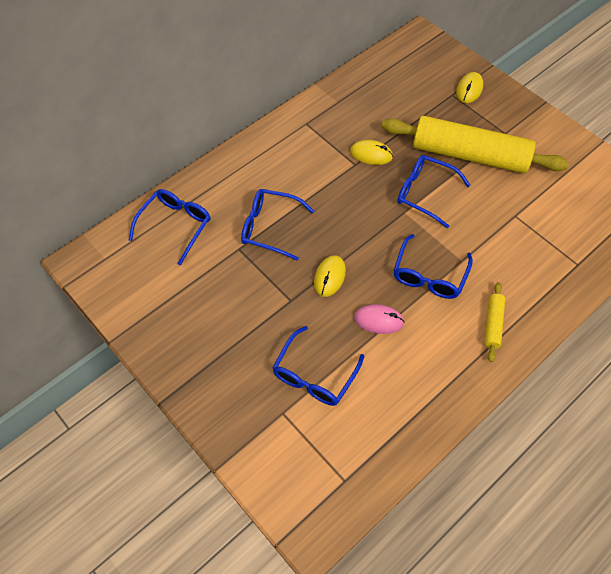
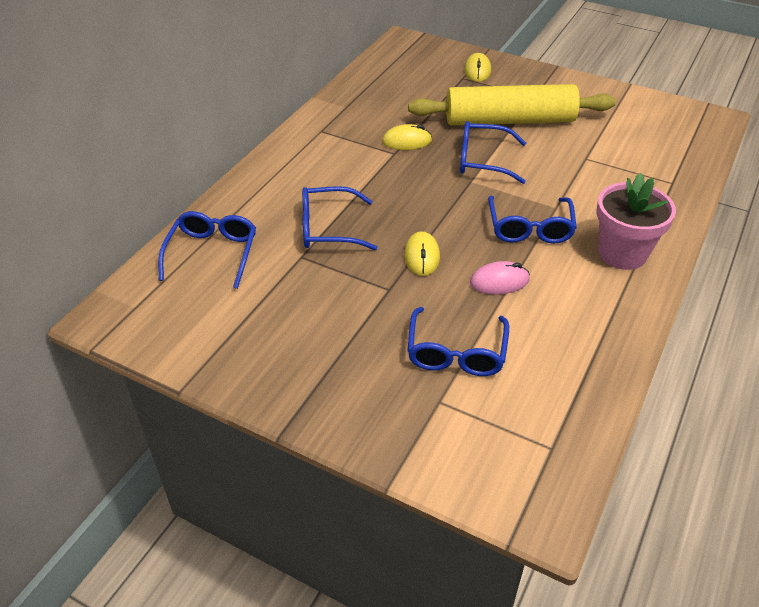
camera: 20 degrees left, 15 degrees down
(493, 324) = (622, 253): yellow rolling pin -> pink flower pot

